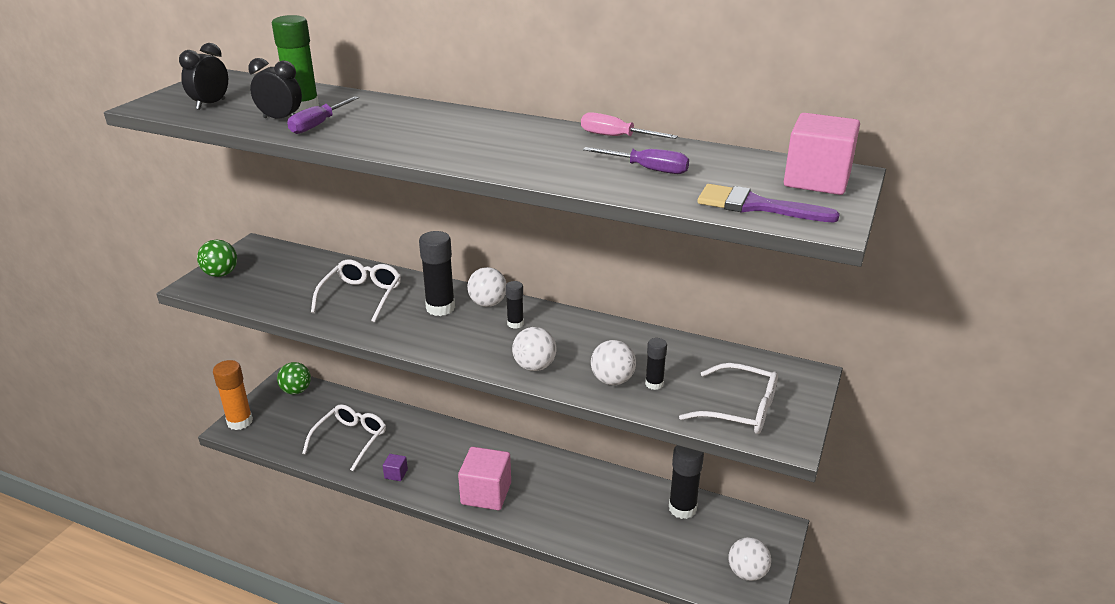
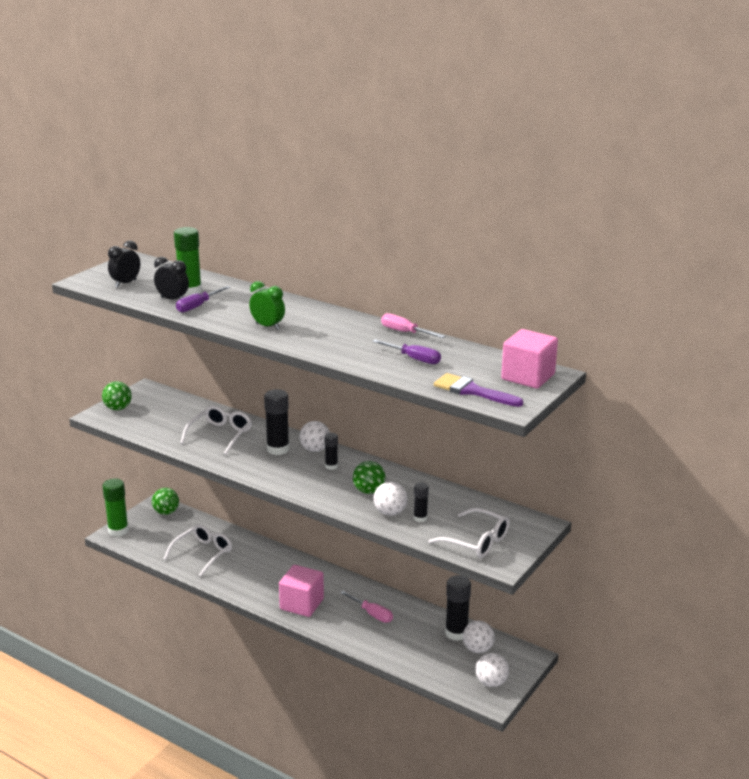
camera: 10 degrees right, 5 degrees down
(240, 422) = (118, 531): orange glue stick -> green glue stick
(396, 474) = (234, 582): purple cube -> none
(425, 143) = (267, 326): none -> green clock
(534, 366) = (335, 497): white ball -> white ball (477, 649)
(574, 353) = (369, 491): none -> green ball
(574, 495) = (372, 614): none -> pink screwdriver

